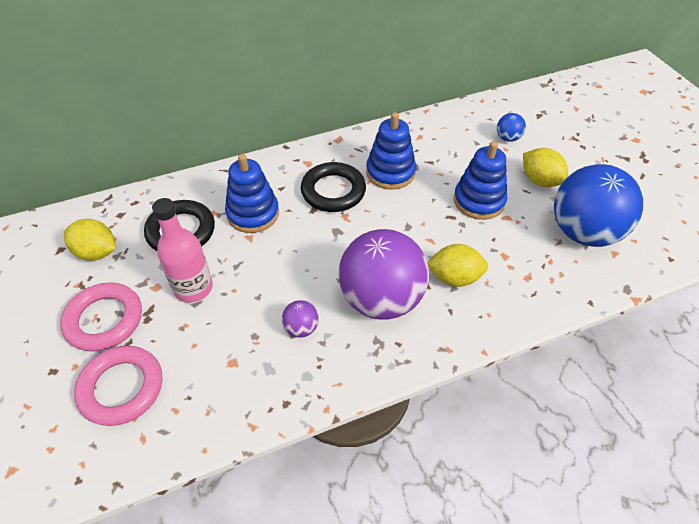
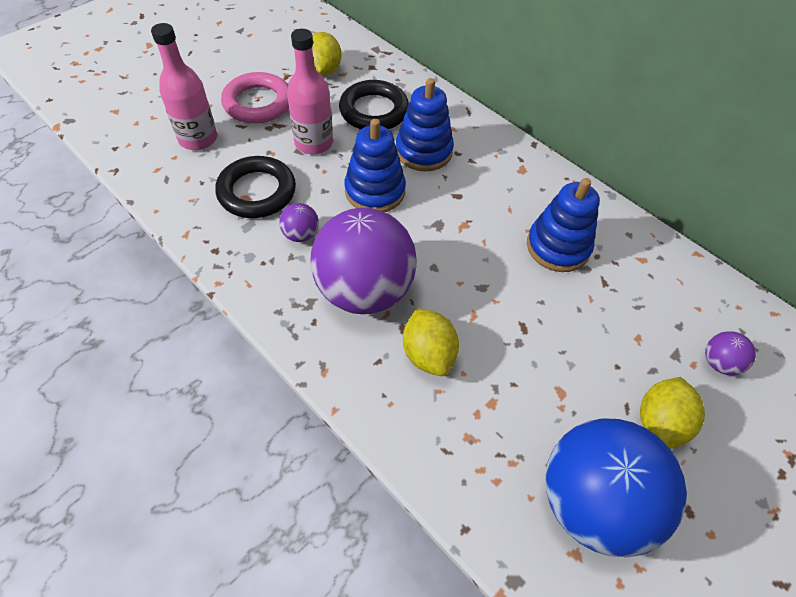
camera: 65 degrees right, 5 degrees up
(121, 388) = (198, 139): pink ring -> pink bottle
(333, 191) = (494, 204): black ring -> black ring (257, 192)
(479, 201) = (570, 352): blue stacking toy -> blue stacking toy (375, 191)
(508, 138) = (719, 363): blue ball -> purple ball

